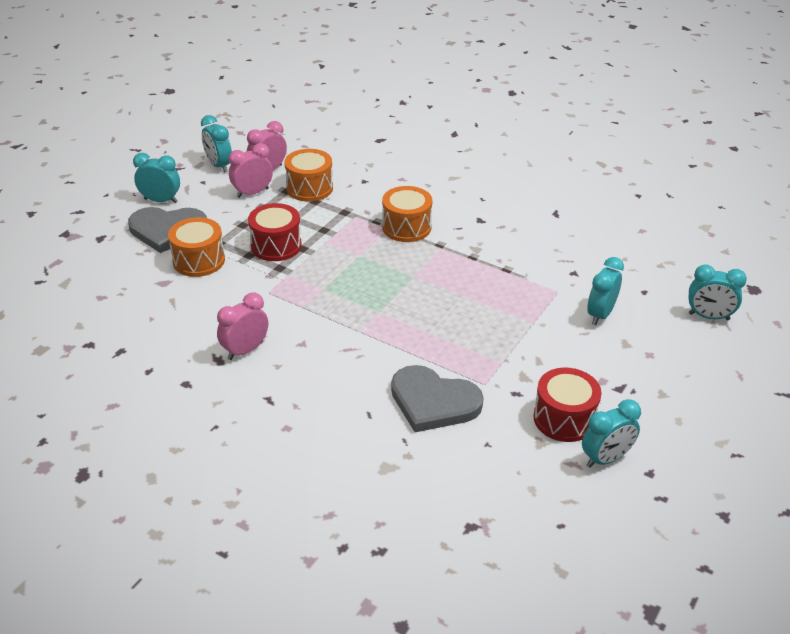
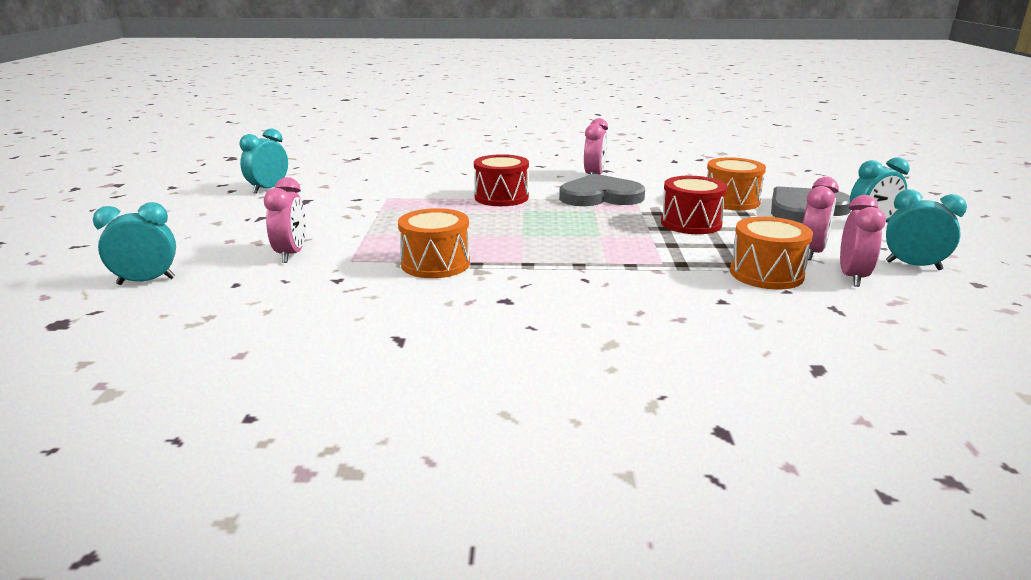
camera: 150 degrees right, 15 degrees down
(406, 227) = (588, 269): orange drum -> orange drum (435, 264)
(433, 402) = (422, 184): grey heart -> grey heart (600, 196)
(564, 419) = (309, 196): red drum -> red drum (501, 197)
(600, 314) = (291, 254): turquoise clock -> pink clock

